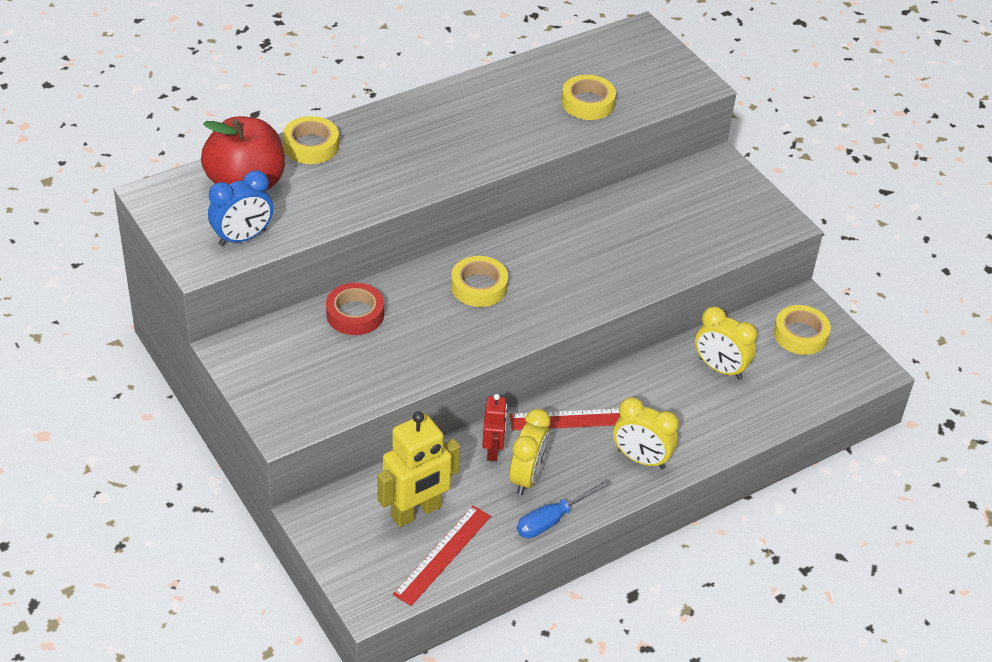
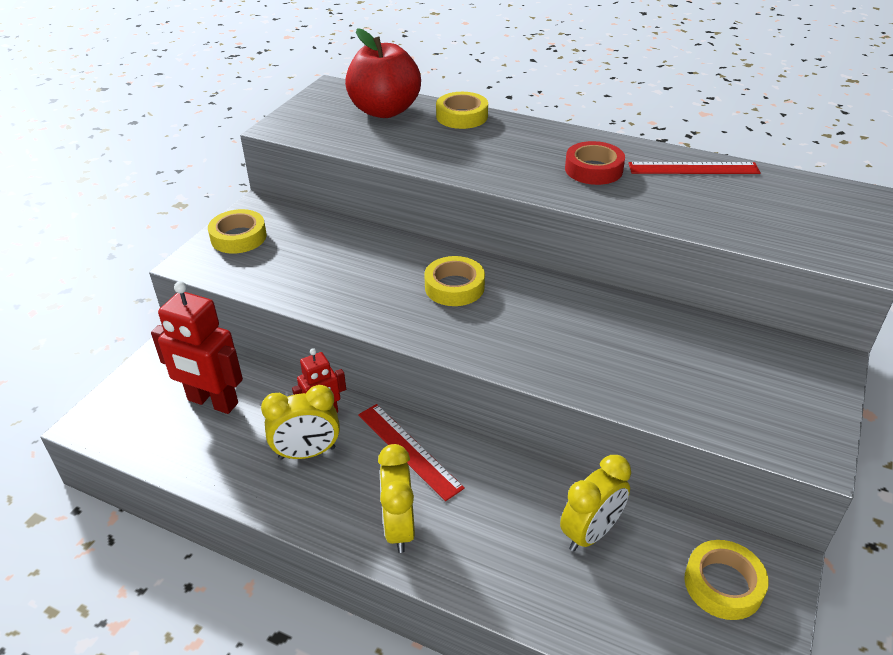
camera: 60 degrees right, 5 degrees down
(242, 238) = (324, 131): blue clock -> none
(355, 314) = (352, 241): red tape -> red tape (593, 169)
(416, 512) = (212, 402): yellow robot -> red robot
(442, 555) = (171, 441): red ruler -> red ruler (693, 168)
(552, 520) = (264, 497): blue screwdriver -> none
(588, 103) = (717, 209): yellow tape -> yellow tape (238, 237)
(720, 368) = (590, 533): yellow clock -> yellow clock turned 135 degrees counterclockwise

